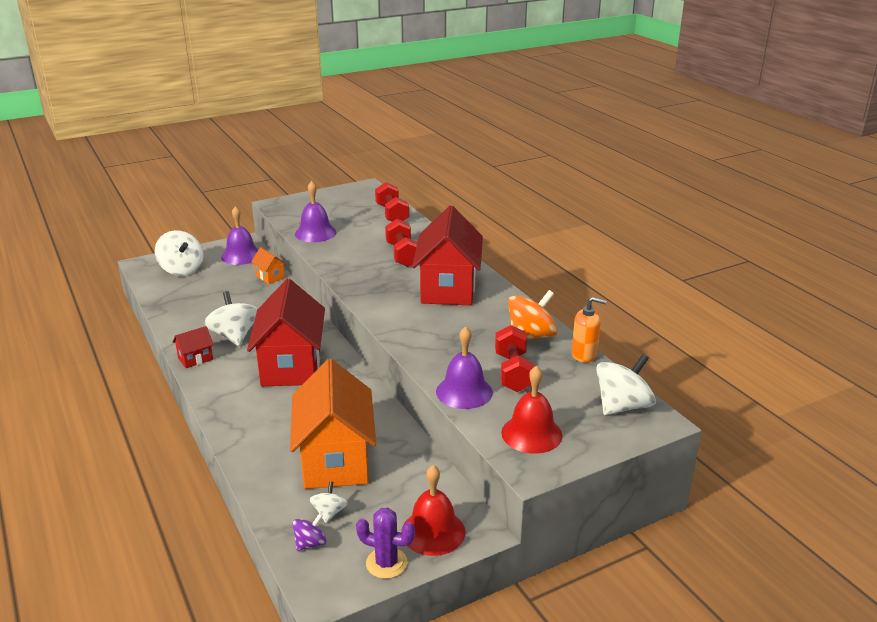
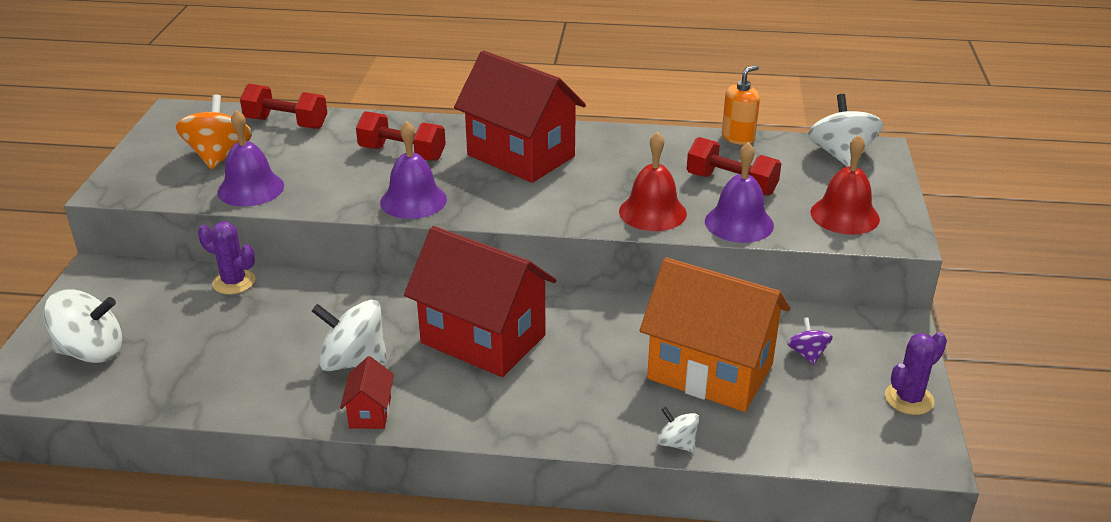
camera: 55 degrees left, 5 degrees up
(241, 255) = (134, 286): purple bell -> purple bell (413, 200)
(270, 277) = (234, 282): orange house -> purple cactus
(310, 543) = (842, 439): purple spinning top -> purple spinning top (807, 354)
(329, 513) = (800, 408): white spinning top -> white spinning top (676, 443)
(433, 531) = (881, 352): red bell -> red bell (652, 212)
(531, 336) = (675, 149): orange spinning top -> orange spinning top (219, 156)

